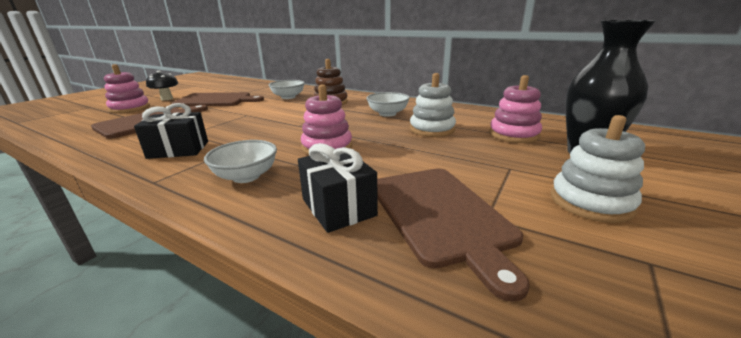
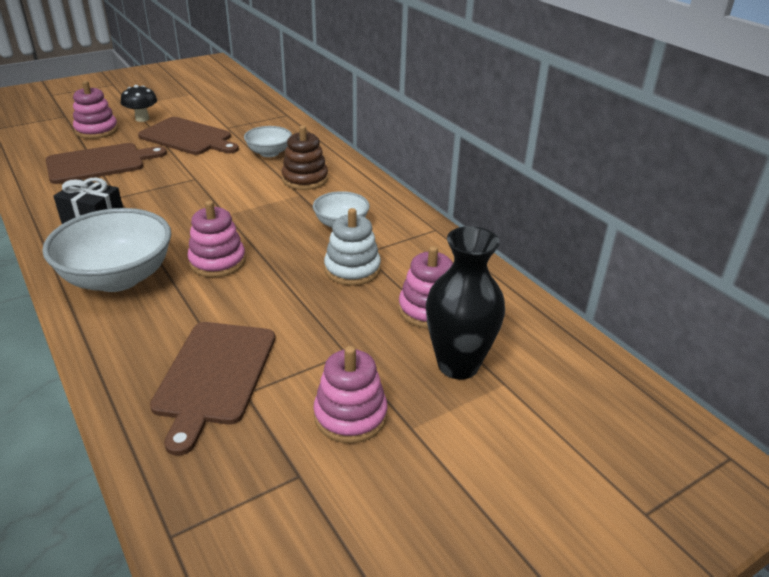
camera: 25 degrees right, 10 degrees up
(246, 176) = (118, 278): white bowl -> white bowl, size x1.84
(338, 207) = (151, 339): black gift -> none
(590, 202) = (350, 415): white stacking toy -> pink stacking toy

